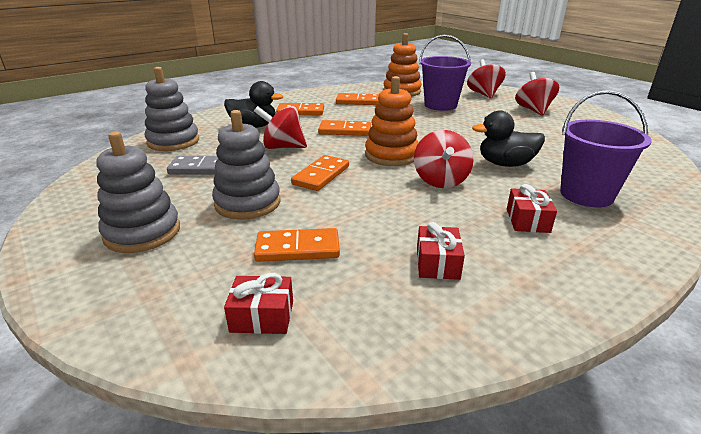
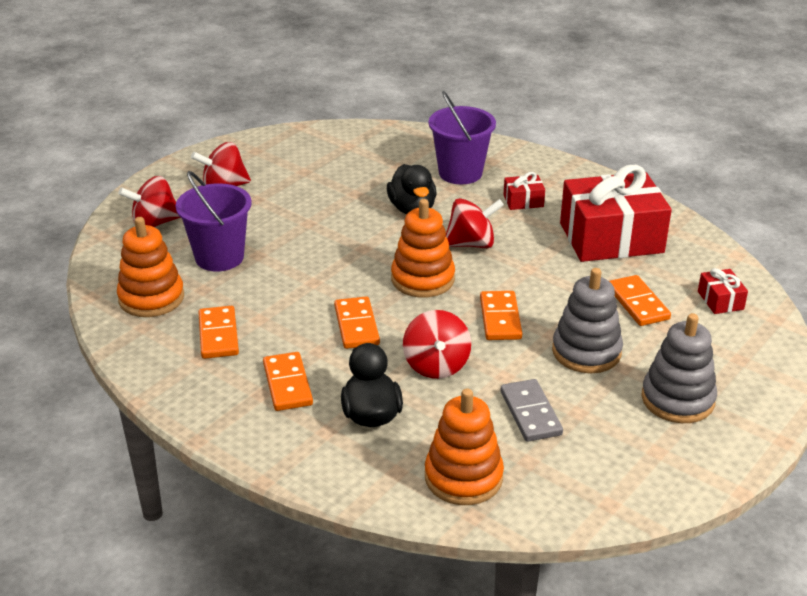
camera: 105 degrees left, 5 degrees up
(173, 141) = (463, 477): grey stacking toy -> orange stacking toy
(321, 175) = (500, 318): orange domino -> orange domino turned 75 degrees clockwise
(437, 263) = (611, 238): red gift -> red gift, size x2.37

